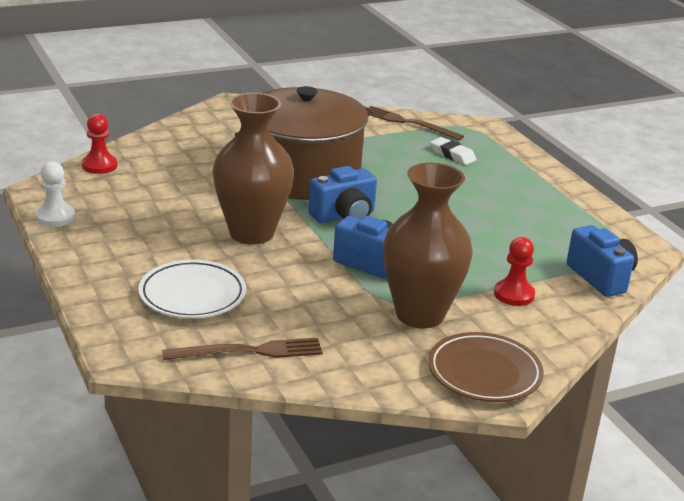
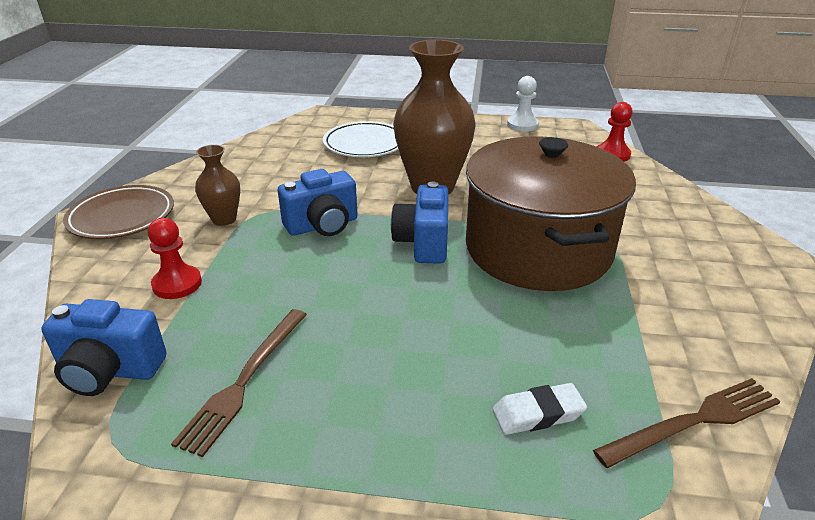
camera: 125 degrees right, 5 degrees up
(249, 351) = (277, 145): brown fork -> brown fork (245, 380)
(420, 314) = (224, 219): brown vase -> brown vase, size x0.50

